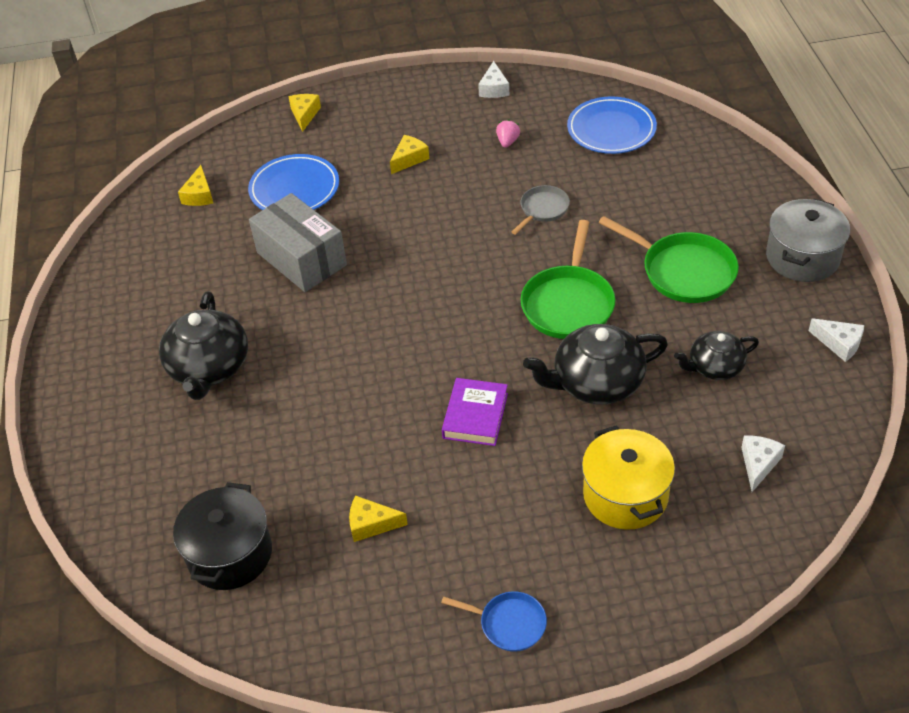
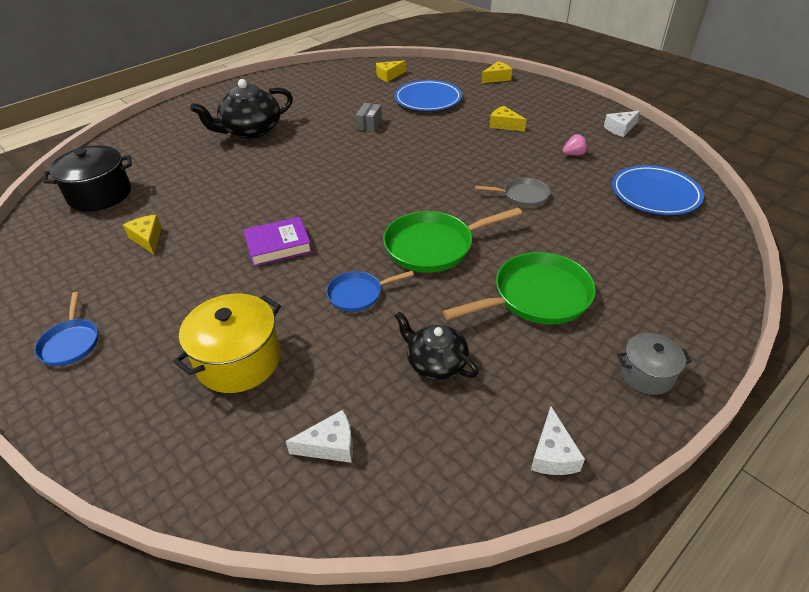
camera: 55 degrees right, 5 degrees down
(301, 259) = (369, 124): grey box -> grey box, size x0.45
(409, 159) = (504, 125): yellow cheese -> yellow cheese turned 150 degrees counterclockwise
(596, 382) = (358, 294): black teapot -> blue pan
(683, 271) = (536, 296): green pan -> green pan turned 120 degrees counterclockwise
(802, 257) = (646, 374): grey pot -> grey pot, size x0.60

